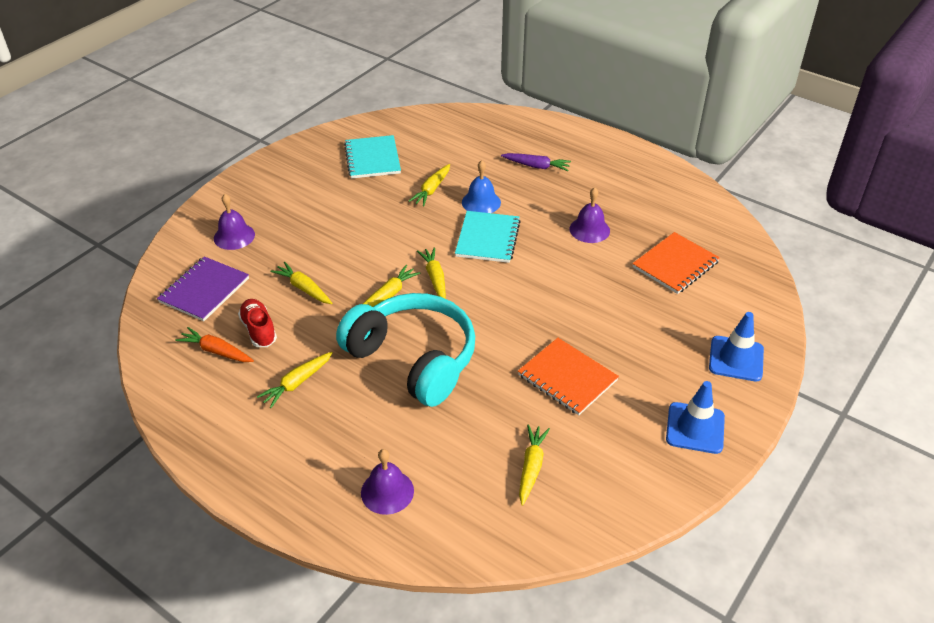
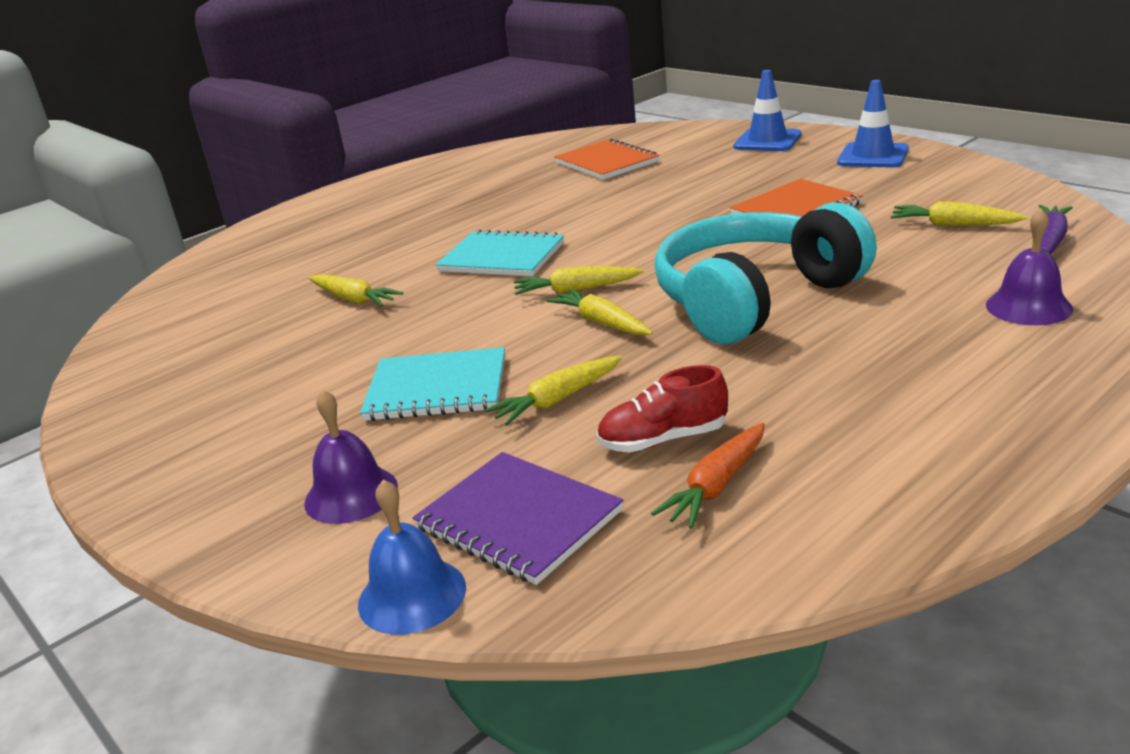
camera: 75 degrees left, 15 degrees down
(297, 383) = (808, 391): yellow carrot -> none
(372, 159) = (220, 352): turquoise notebook -> turquoise notebook (437, 388)
(481, 202) = (413, 263): blue bell -> blue bell (412, 595)
(536, 166) = (357, 231): purple carrot -> purple carrot (1050, 240)
(589, 229) = (518, 201): purple bell -> none

